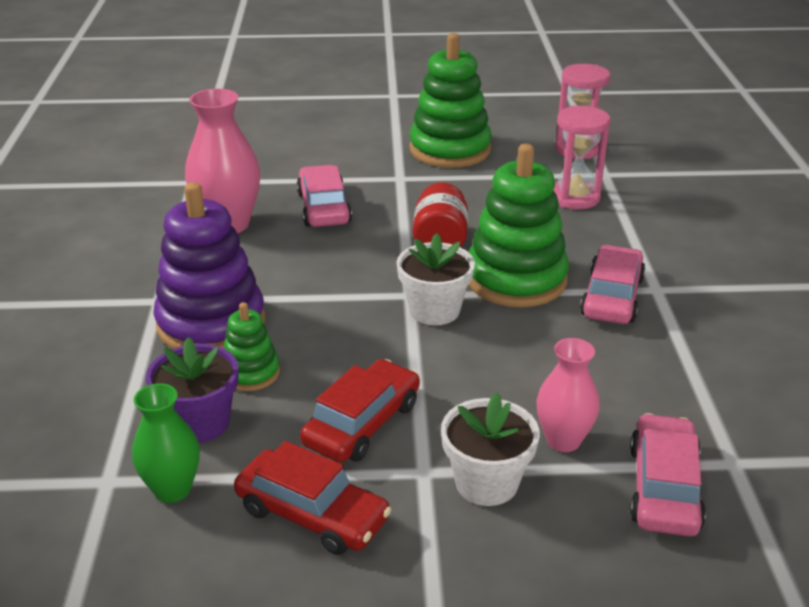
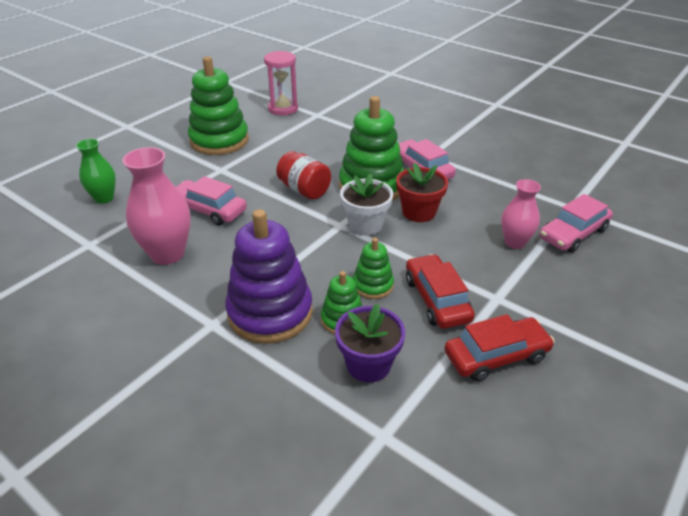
camera: 50 degrees left, 5 degrees up
(172, 489) = (422, 406): green vase -> green vase (104, 198)
(331, 366) = (373, 285): none -> green stacking toy
(486, 483) = (524, 282): white flower pot -> none
(515, 335) = (419, 212): none -> red flower pot
(575, 197) = (325, 133): pink hourglass -> none
(664, 488) = (573, 234): pink car -> pink car turned 90 degrees counterclockwise

